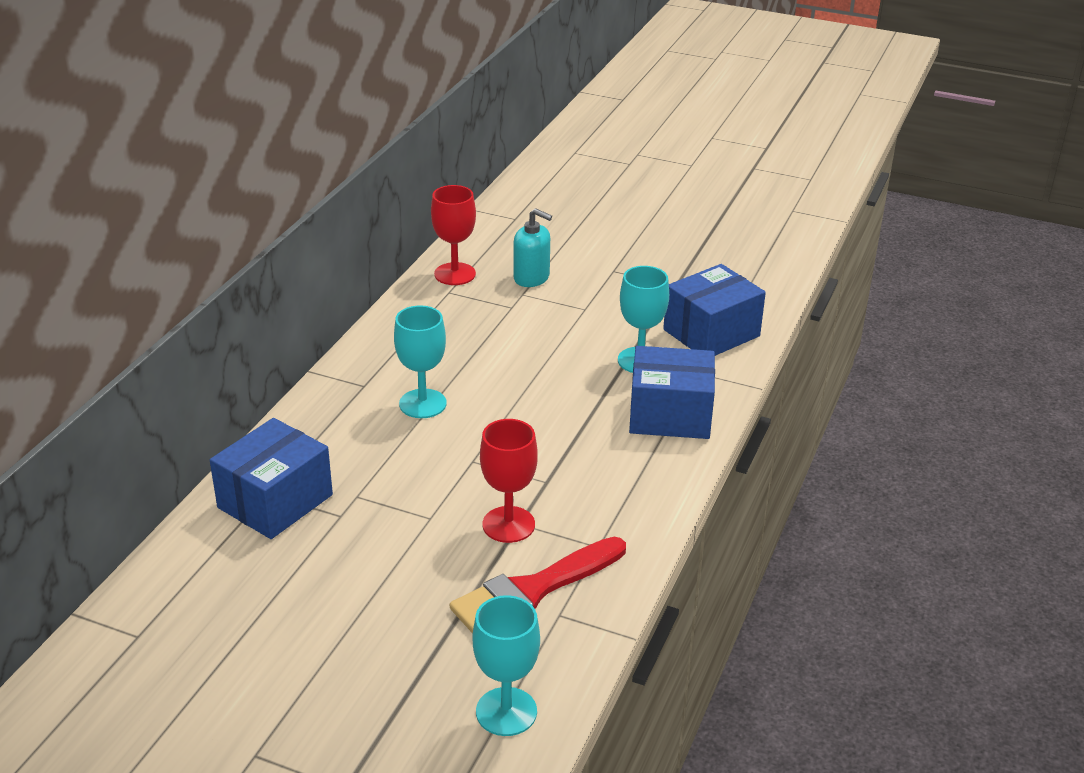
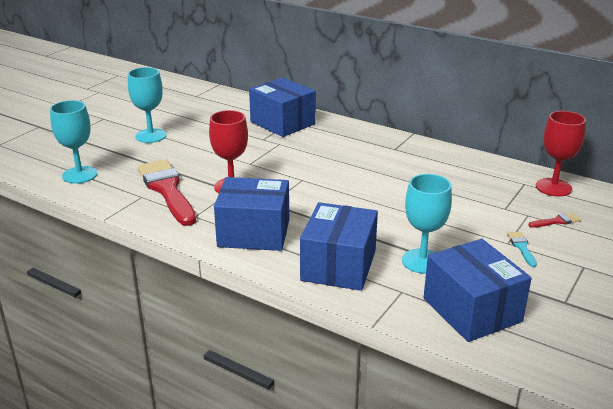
camera: 100 degrees right, 5 degrees down
(422, 404) = (370, 166): turquoise goblet -> turquoise goblet (151, 136)
(531, 278) = (557, 221): turquoise soap dispenser -> red brush
(591, 301) = (521, 247): none -> turquoise brush
(624, 486) = (254, 233): none -> blue box

